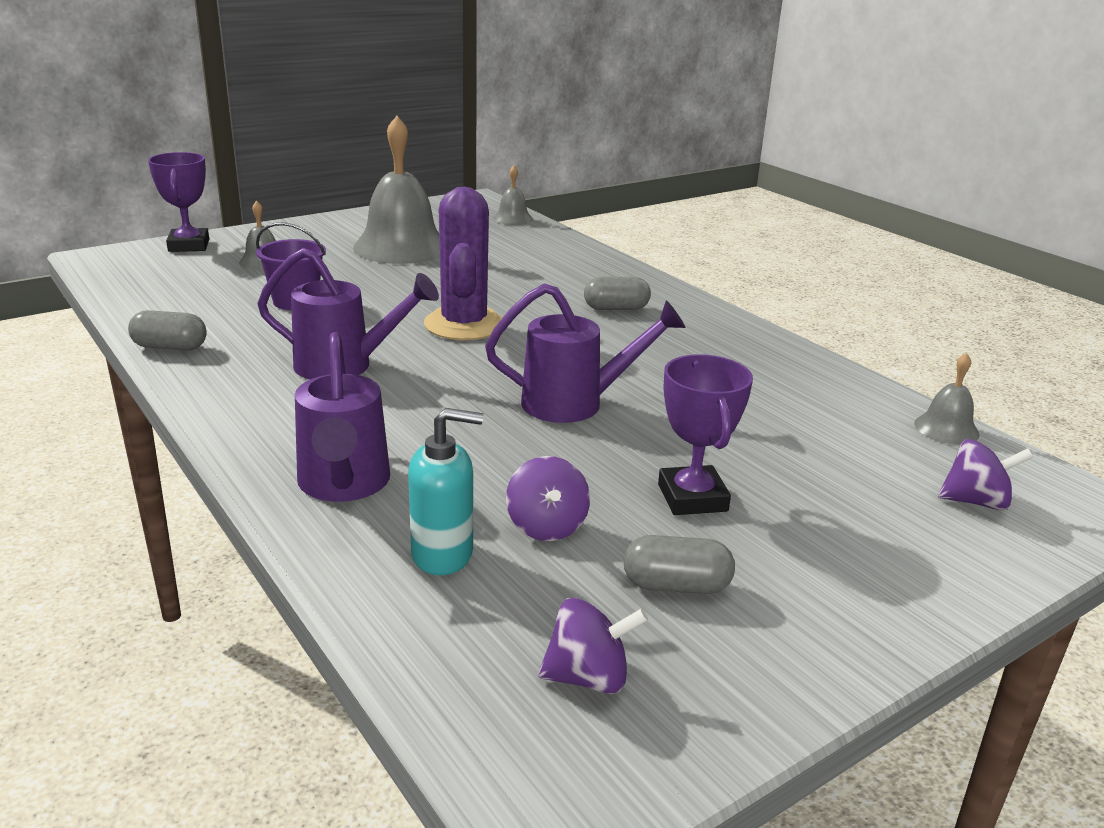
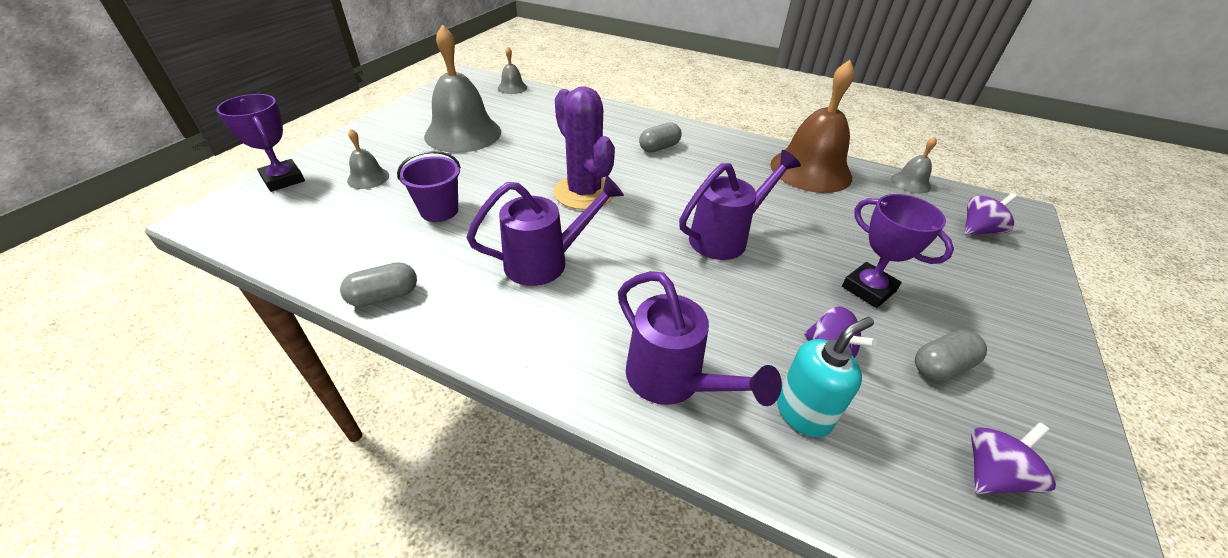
camera: 30 degrees left, 15 degrees up
(800, 378) = (810, 170): none -> brown bell

